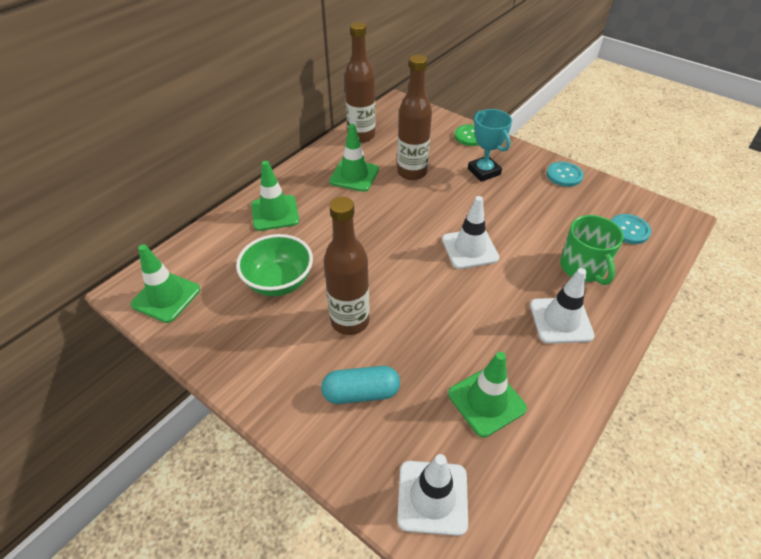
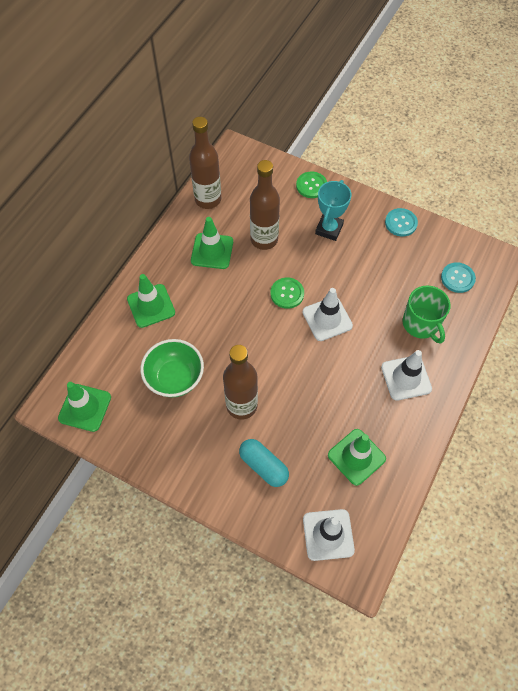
camera: 10 degrees left, 15 degrees up
(361, 393) = (263, 466): turquoise capsule -> turquoise capsule turned 60 degrees clockwise
(427, 220) = (287, 293): none -> green button
(484, 171) = (329, 229): turquoise trophy -> turquoise trophy turned 60 degrees clockwise

